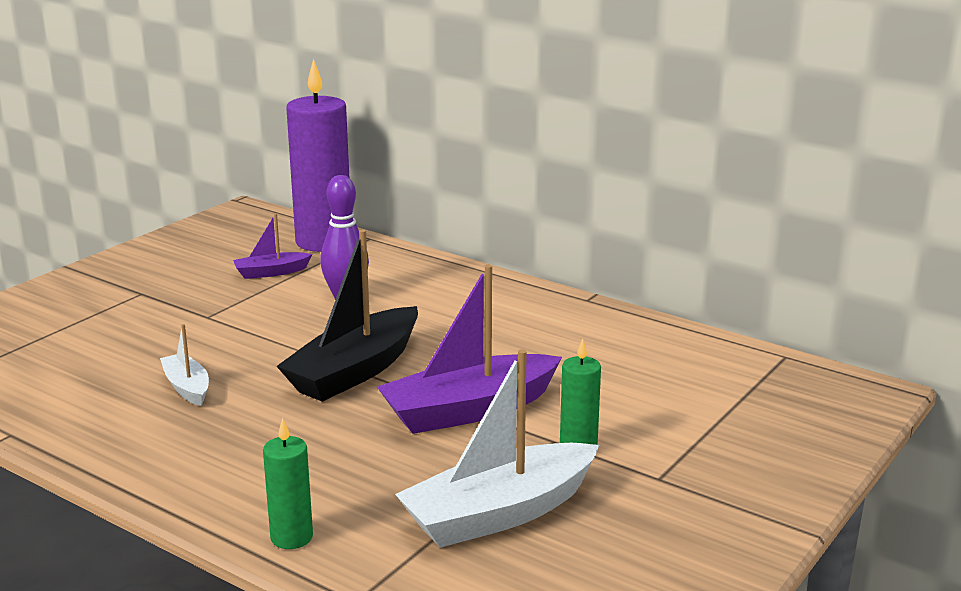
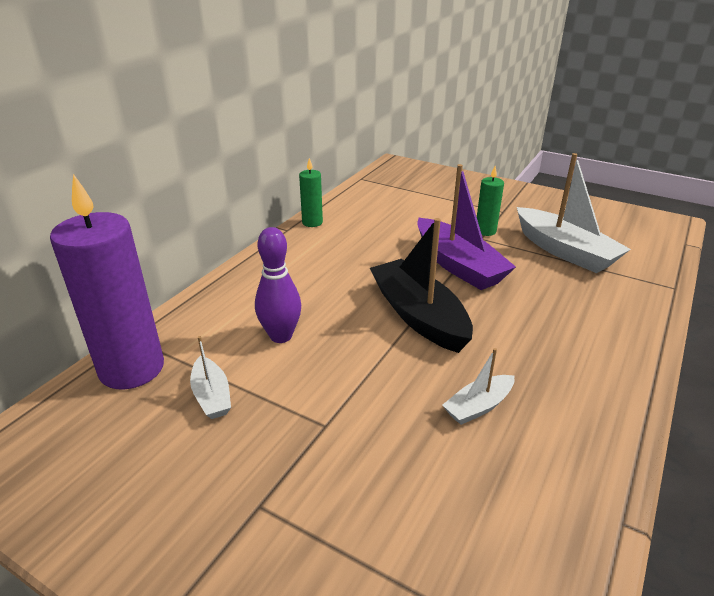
camera: 95 degrees left, 10 degrees up
(271, 272) = (212, 396): purple boat -> white boat
(291, 537) = (640, 316): green candle -> green candle (312, 222)
(355, 371) = (419, 316): black boat -> black boat turned 150 degrees counterclockwise

